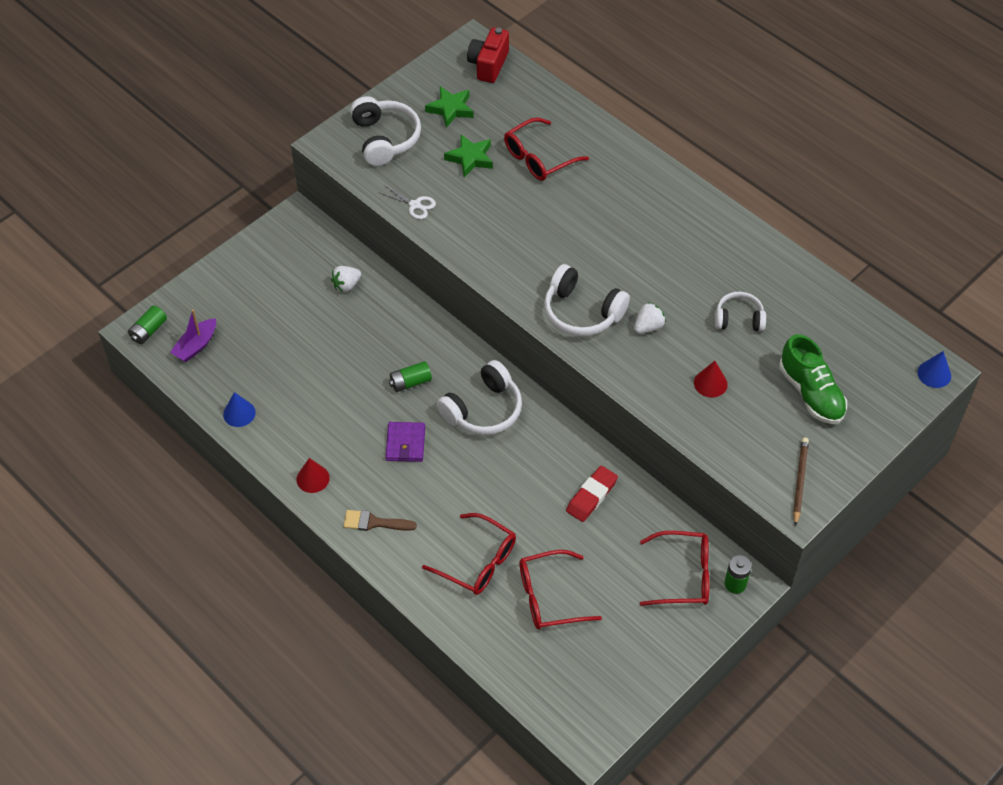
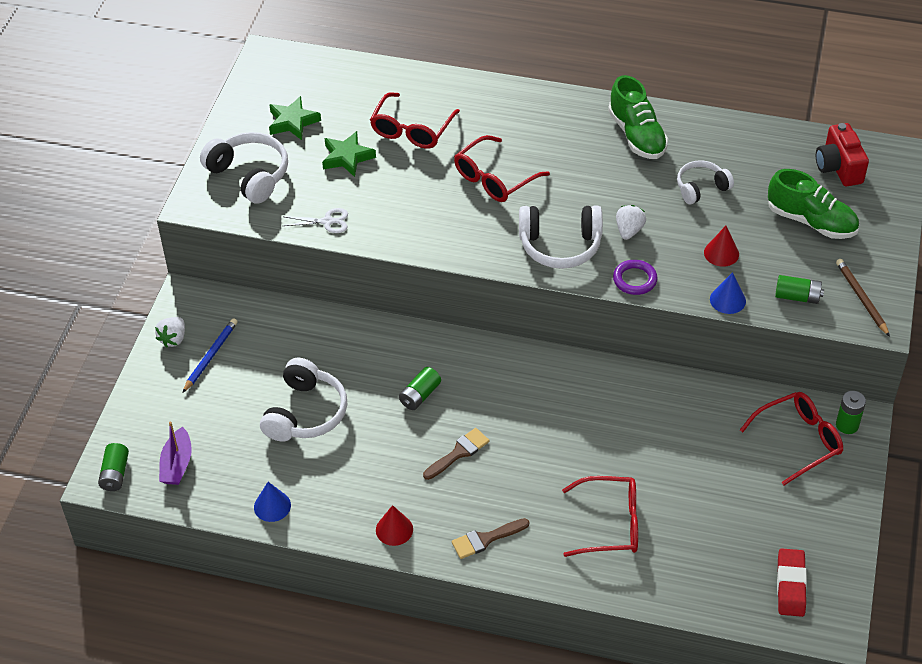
camera: 30 degrees left, 5 degrees down
(279, 273) = (210, 356): none -> blue pencil
(346, 285) = (287, 337): white strawberry -> white strawberry (173, 339)
(405, 443) = (459, 453): purple wallet -> brown brush
(483, 410) = (508, 386): white headphones -> white headphones (305, 413)
(488, 65) = (298, 68): red camera -> red camera (838, 167)
(549, 597) = (698, 521): red glasses -> red glasses (494, 178)
(591, 496) = (665, 413): red eraser -> red eraser (790, 585)
(620, 370) = (634, 280): none -> purple ring
(720, 247) = (637, 135): none -> green shoe
(745, 452) = (797, 297): none -> green battery
(934, 374) = (896, 159): blue cone -> blue cone (727, 300)

